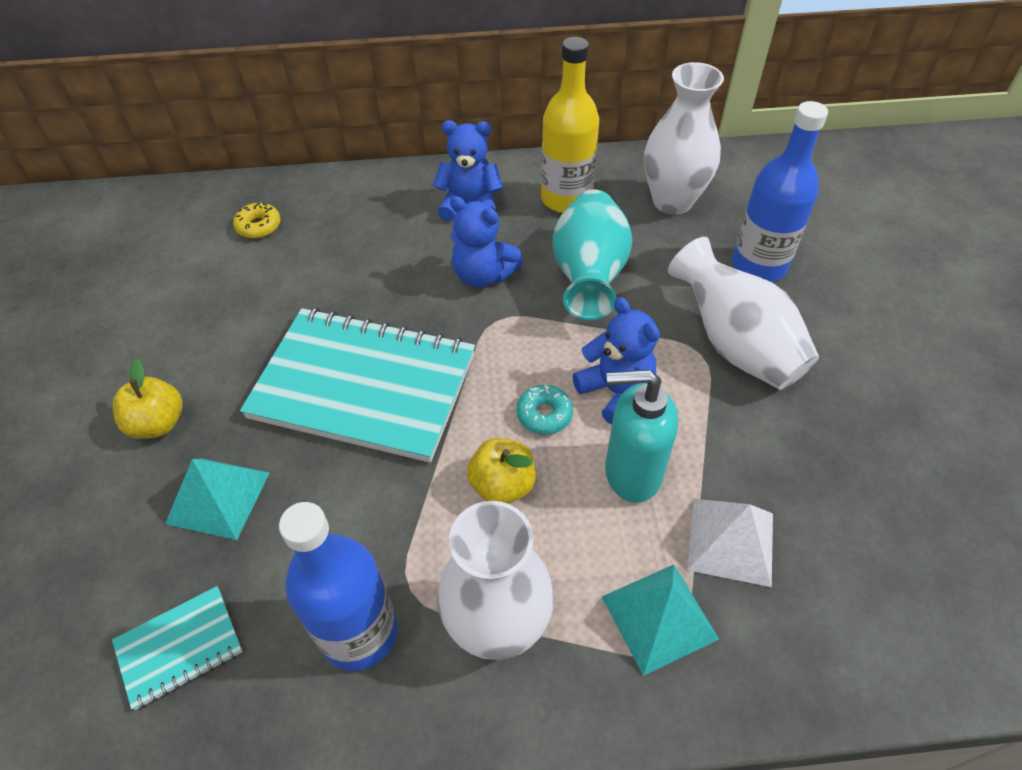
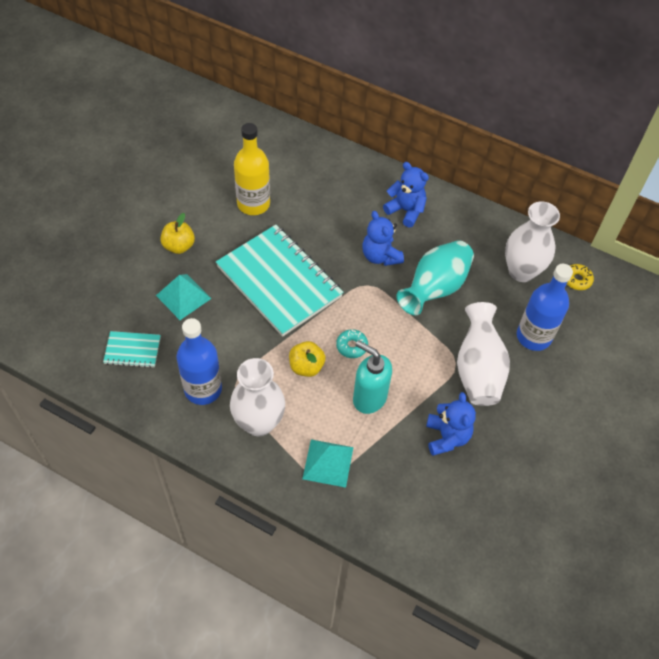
camera: 30 degrees right, 5 degrees up
(259, 226) = (288, 162): yellow donut -> yellow donut (577, 280)
(566, 199) = (462, 236): yellow bottle -> yellow bottle (253, 204)
(616, 392) = (395, 356): blue teddy bear -> blue teddy bear (447, 437)
(730, 541) = (387, 454): white pyramid -> none

